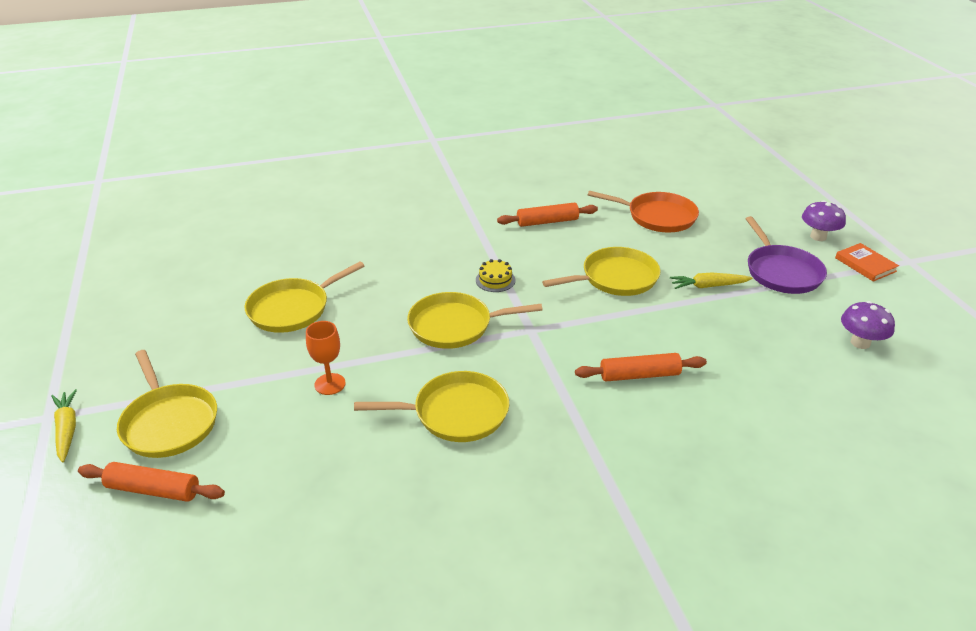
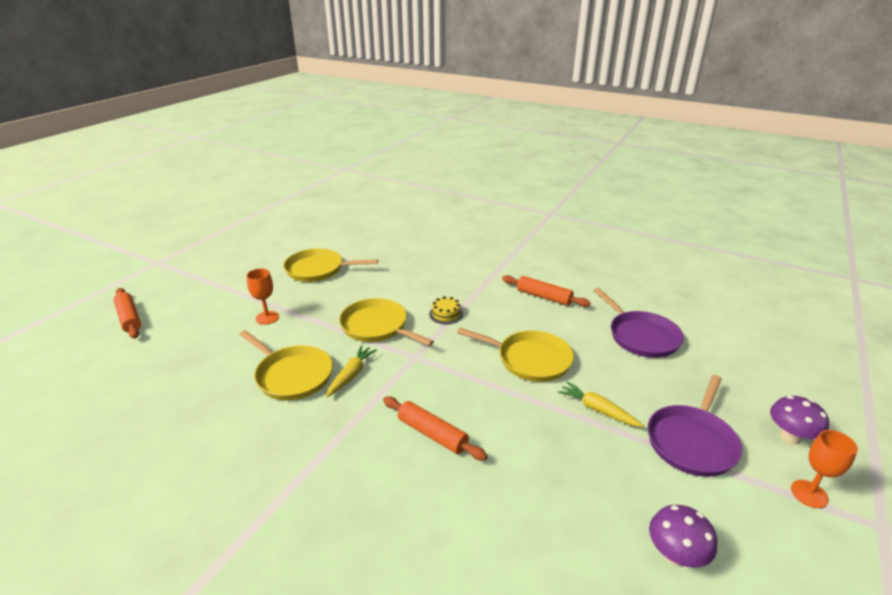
camera: 45 degrees right, 5 degrees down
(67, 429) = (152, 272): yellow carrot -> yellow carrot (351, 375)
(169, 422) = (184, 292): yellow pan -> none
(657, 217) = (641, 336): orange pan -> purple pan
(865, 264) = (809, 494): orange book -> orange goblet

